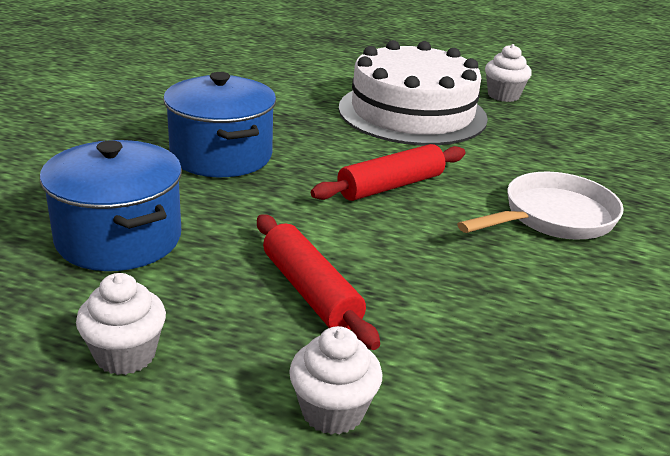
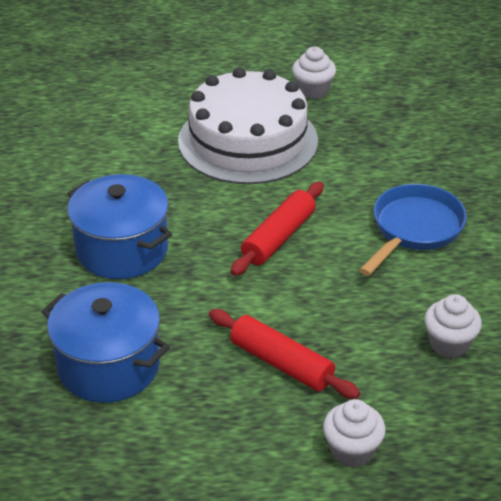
camera: 20 degrees left, 10 degrees up
(125, 355) = (193, 461): white cupcake -> white cupcake (449, 344)
(552, 217) = (414, 229): white pan -> blue pan

